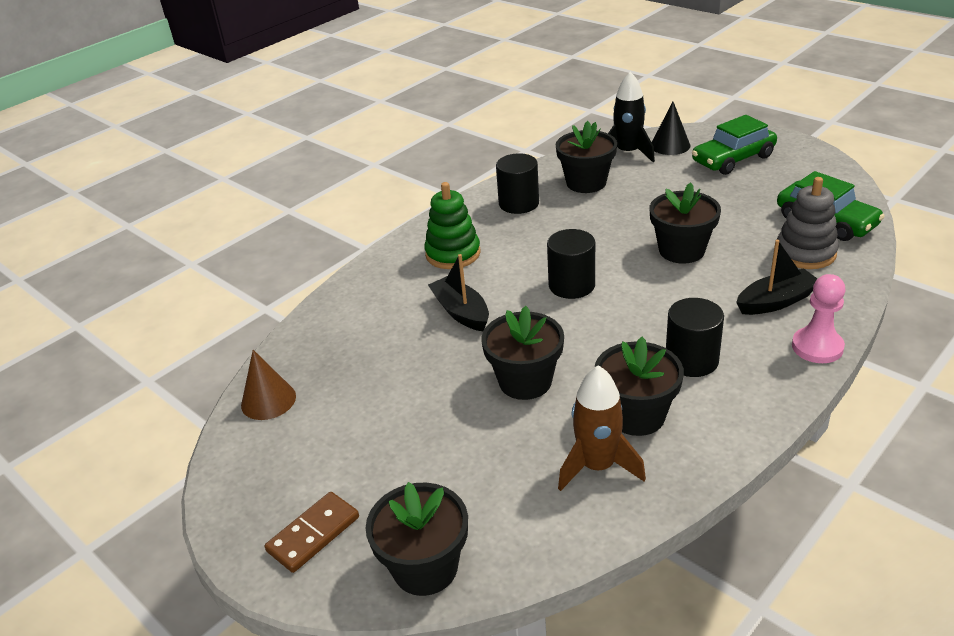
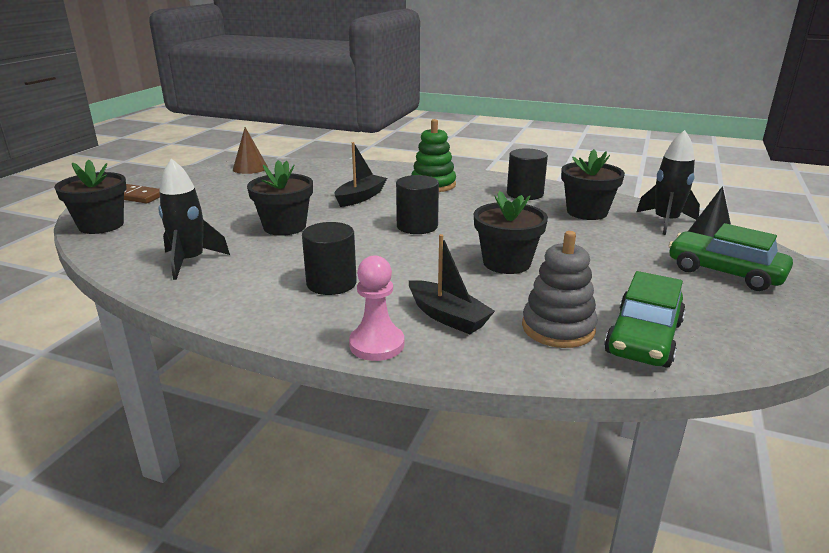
camera: 65 degrees right, 10 degrees down
(597, 466) = (190, 261): brown rocket -> black rocket
(636, 415) = (251, 268): black flower pot -> none

